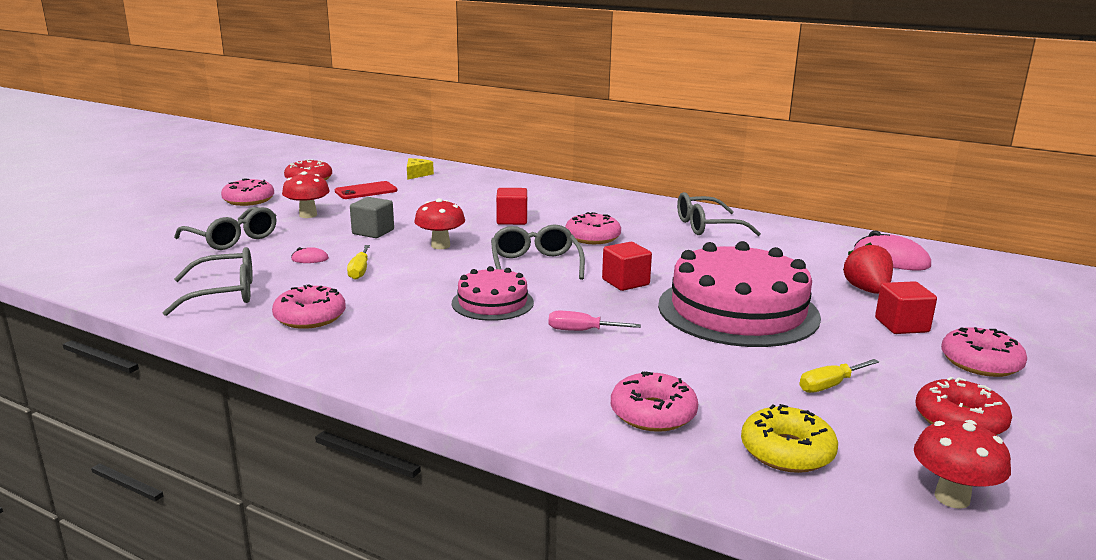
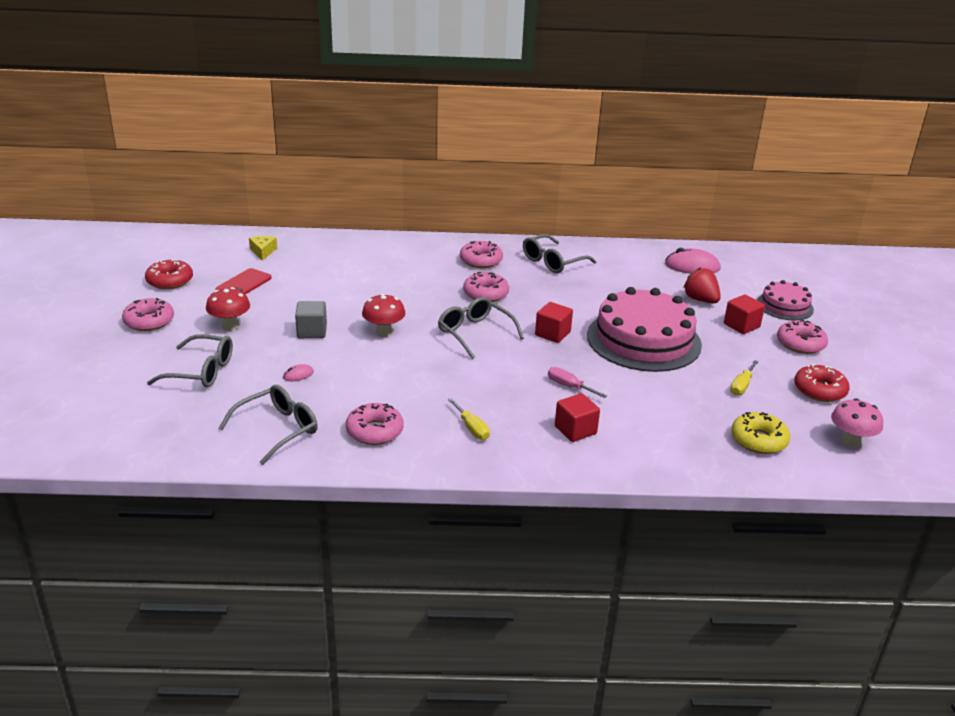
camera: 30 degrees left, 10 degrees up
(359, 271) = (354, 376): yellow screwdriver -> yellow screwdriver (472, 428)
(492, 302) = (486, 379): pink cake -> pink cake (784, 306)
(512, 220) = (406, 290): red cube -> red cube (575, 430)
(582, 331) = (569, 386): pink screwdriver -> pink screwdriver turned 60 degrees clockwise
(653, 413) = (671, 438): pink donut -> pink donut (481, 260)
(952, 498) = (850, 442): red mushroom -> pink mushroom

